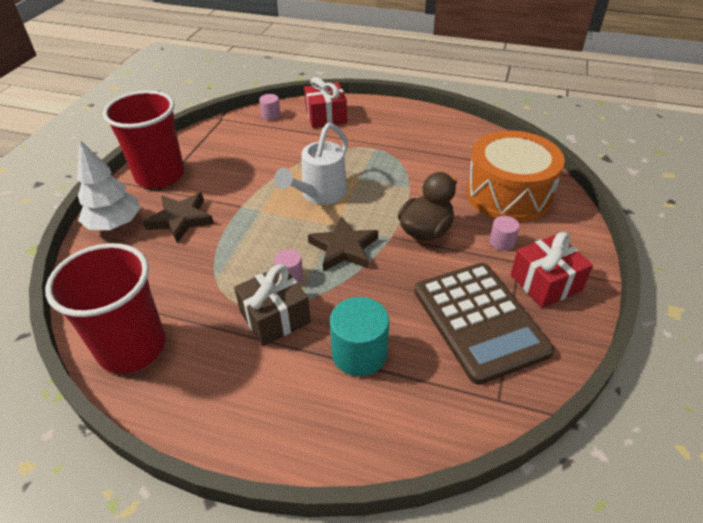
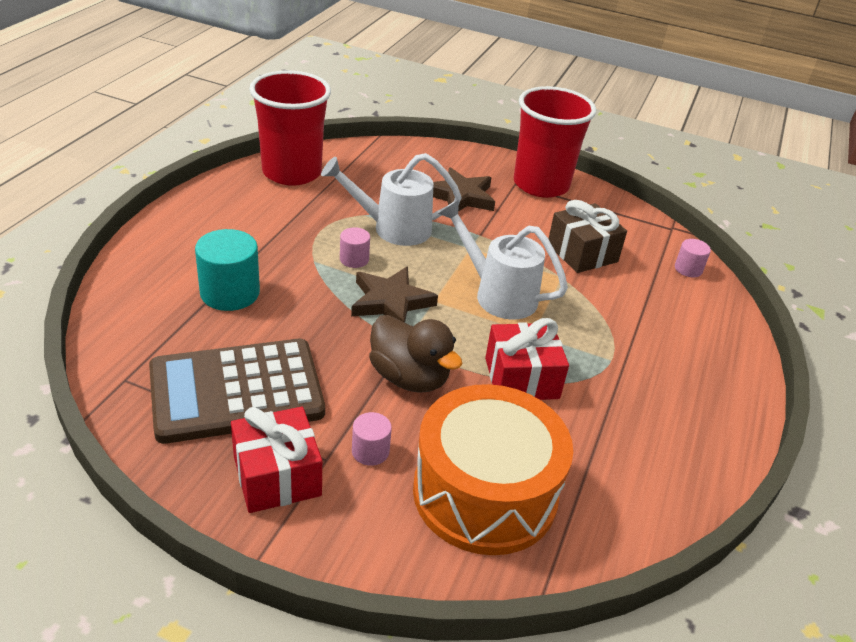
camera: 90 degrees right, 5 degrees down
(115, 225) = (457, 161): white tree -> none
(238, 257) = (393, 228): none -> white watering can
(275, 317) = (298, 246): brown gift -> brown gift (582, 253)
(326, 116) = (695, 321): red gift -> red gift (521, 378)

